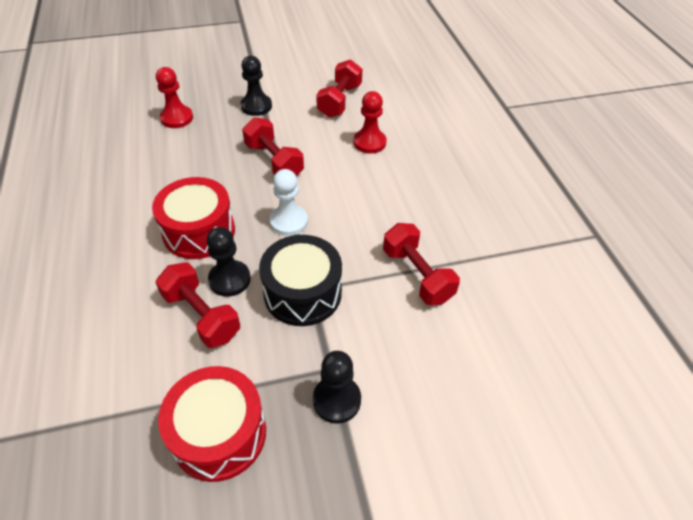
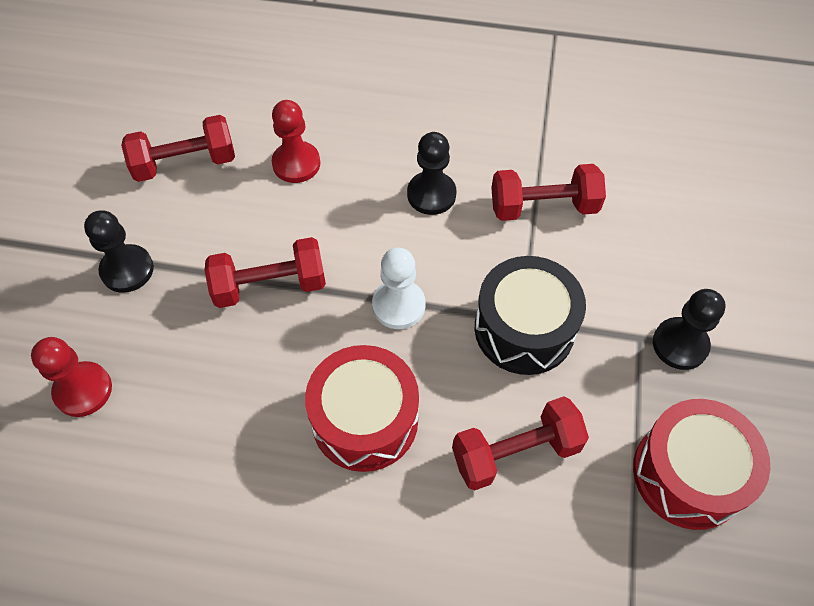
camera: 65 degrees left, 10 degrees up
(229, 279) = (469, 404): black pawn -> black pawn (431, 194)
(339, 101) = (185, 163): red dumbbell -> red dumbbell turned 60 degrees counterclockwise

